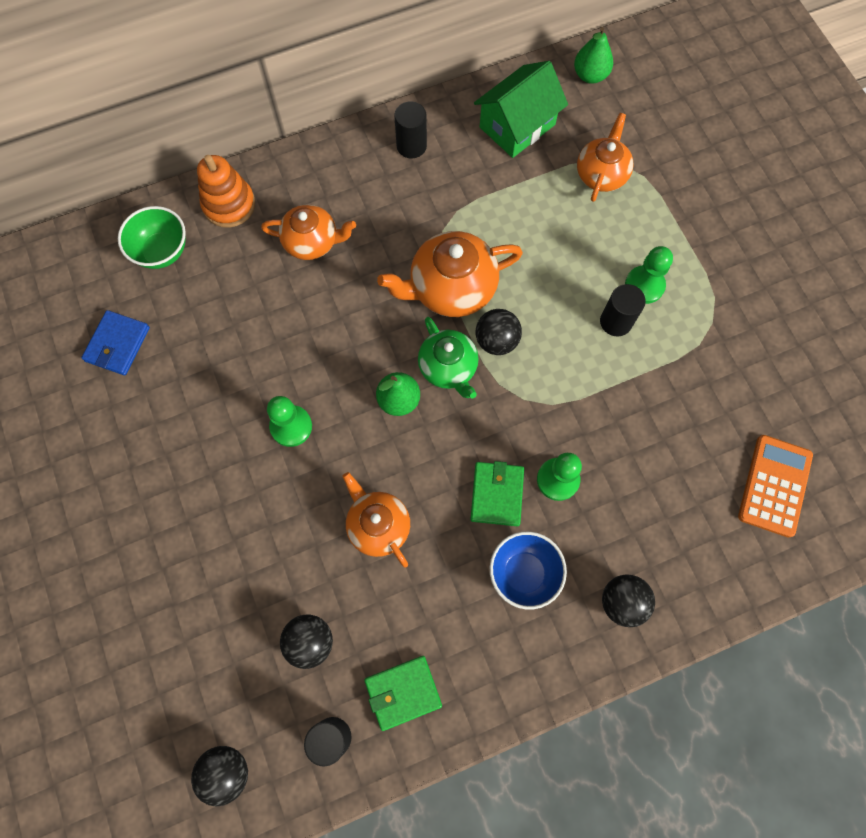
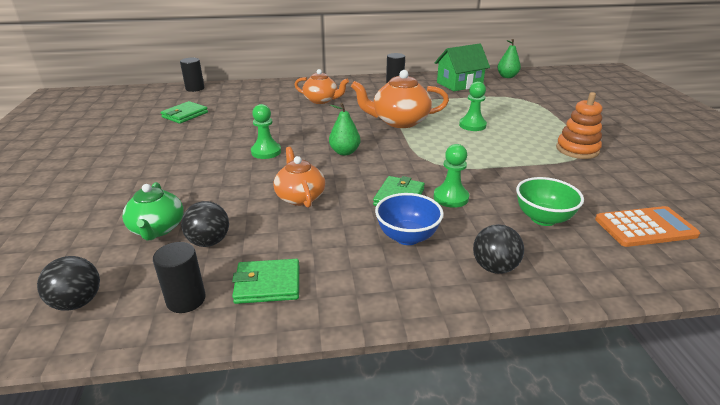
camera: 15 degrees right, 40 degrees down
(117, 344) = (185, 115): blue wallet -> green wallet
(162, 251) = (235, 94): green bowl -> green bowl (543, 218)
(229, 205) = (282, 87): orange stacking toy -> orange stacking toy (577, 149)
(448, 368) = (385, 145): green teapot -> green teapot (157, 229)
(496, 341) = (422, 141): black ball -> none
(601, 174) = (509, 100): orange teapot -> none
(616, 321) = (510, 144): black cylinder -> black cylinder (195, 88)
(644, 285) = (533, 135): green pawn -> green pawn (472, 125)
(774, 485) = (645, 227): orange calculator -> orange calculator turned 45 degrees clockwise

